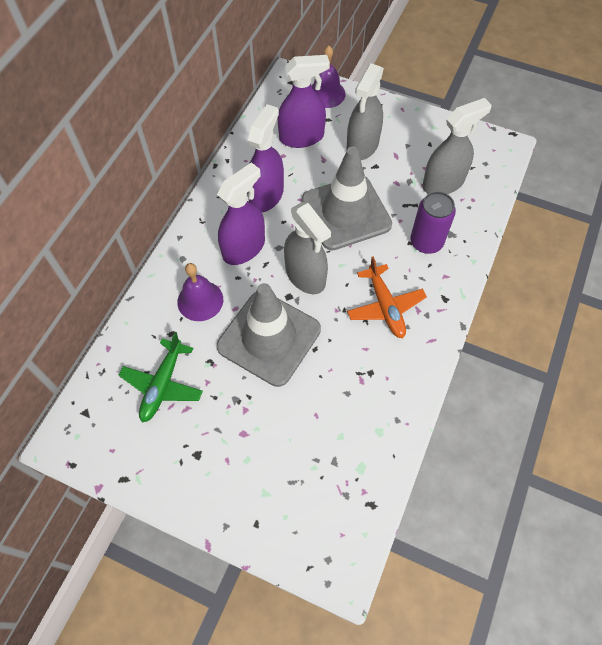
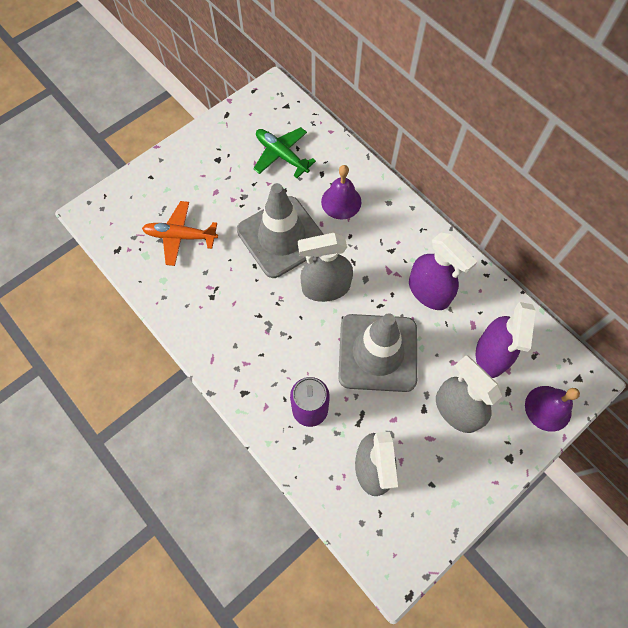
camera: 115 degrees right, 5 degrees up
(244, 248) = (377, 251): purple spray bottle -> none
(385, 307) = (262, 337): orange plane -> orange plane (180, 236)

